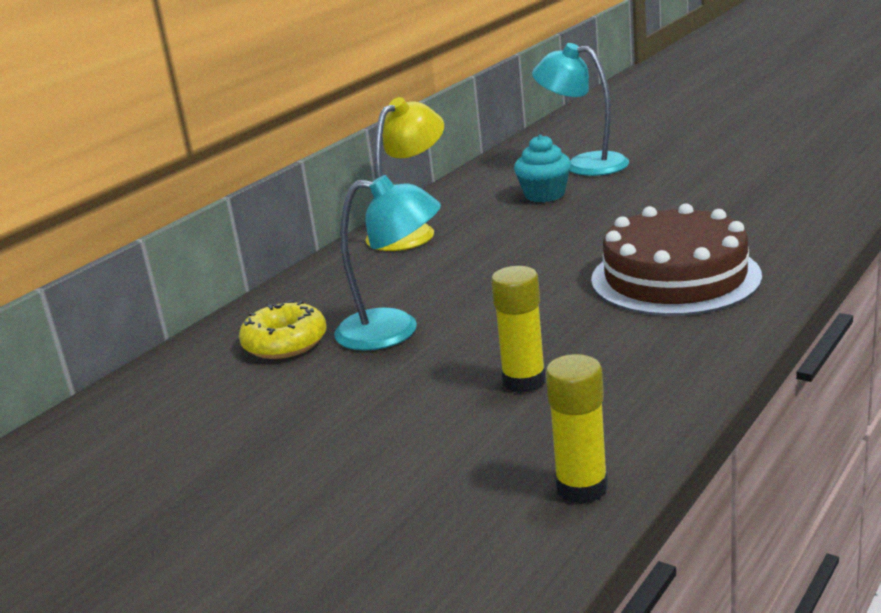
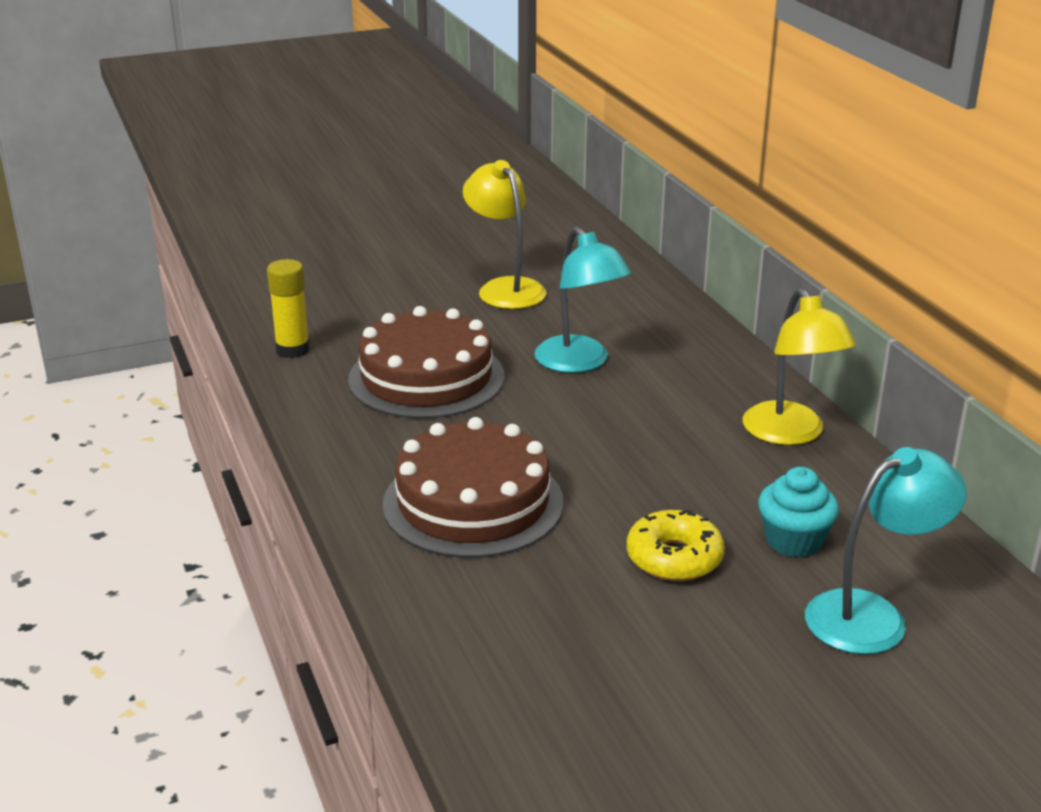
camera: 120 degrees right, 5 degrees up
(257, 438) = (505, 288): none -> yellow lamp
(285, 343) = (626, 324): yellow donut -> yellow donut (674, 558)
(394, 331) = (580, 363): turquoise lamp -> turquoise lamp turned 75 degrees counterclockwise
(524, 381) = (426, 378): yellow glue stick -> brown cake

